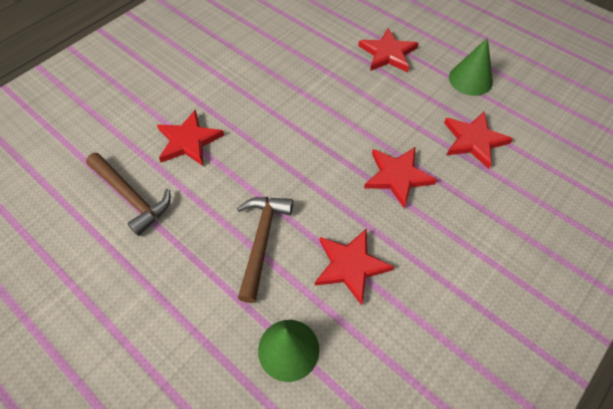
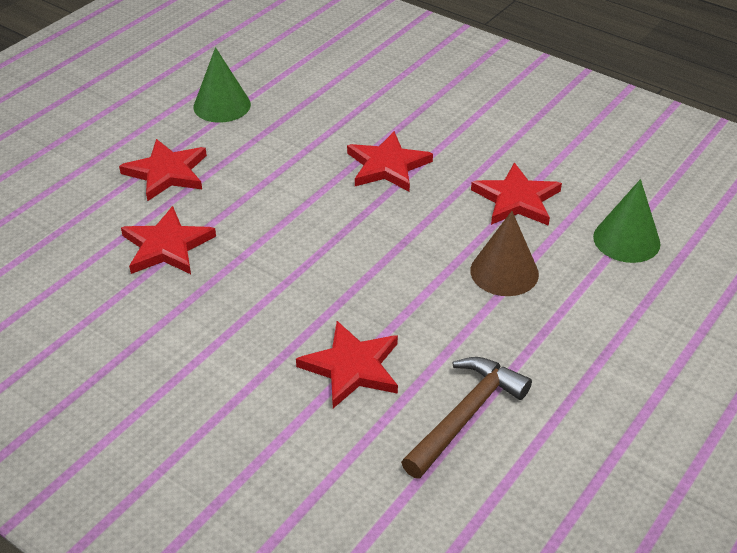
camera: 95 degrees left, 15 degrees down
(261, 241) = (504, 272): brown hammer -> brown cone
(474, 140) = (325, 109): red star -> red star (166, 246)

